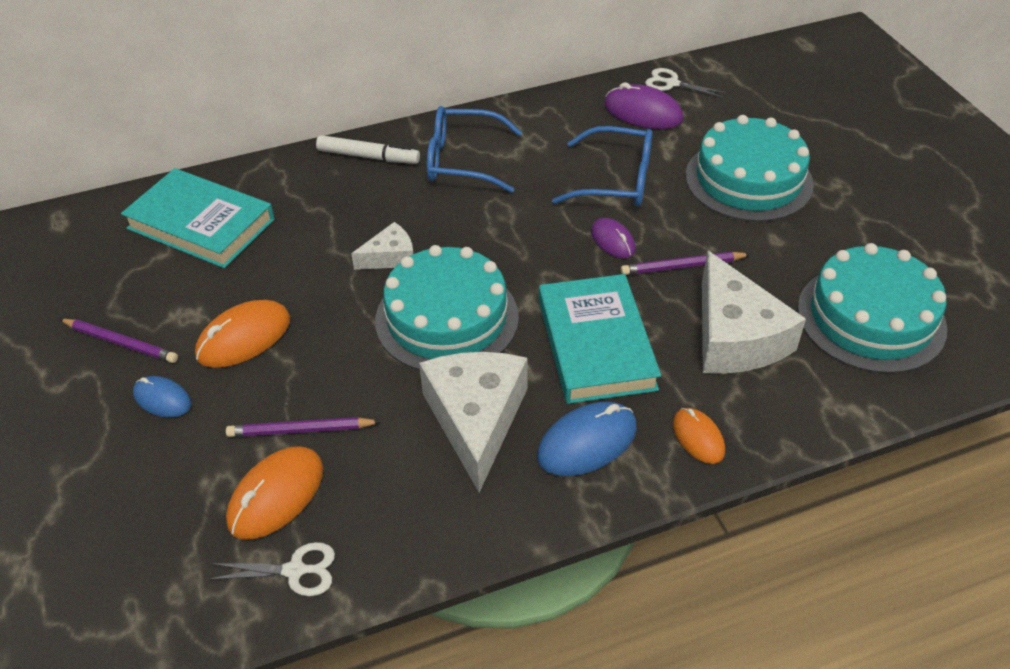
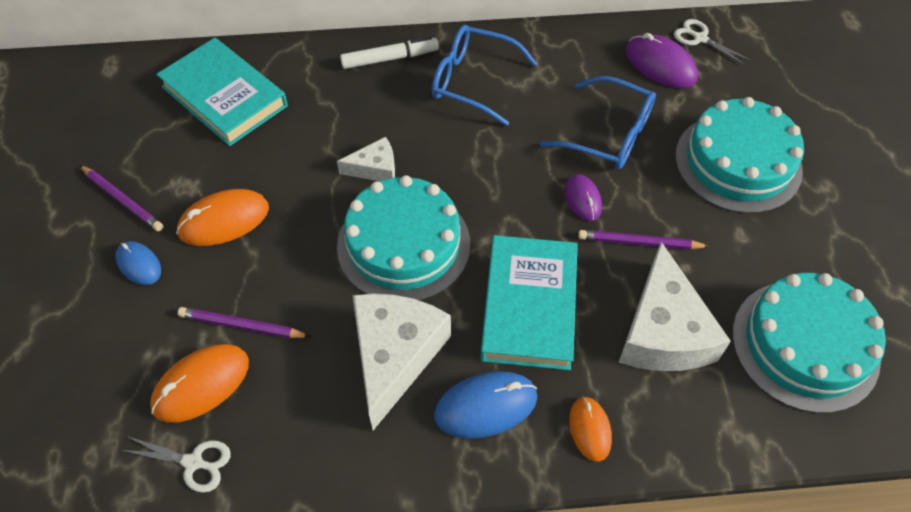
camera: 15 degrees right, 10 degrees up
(368, 157) = (390, 58): white marker -> white marker turned 45 degrees counterclockwise

